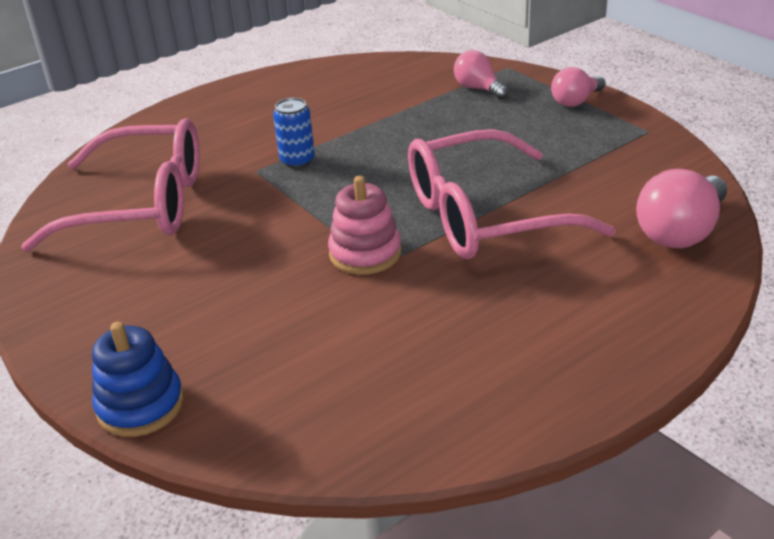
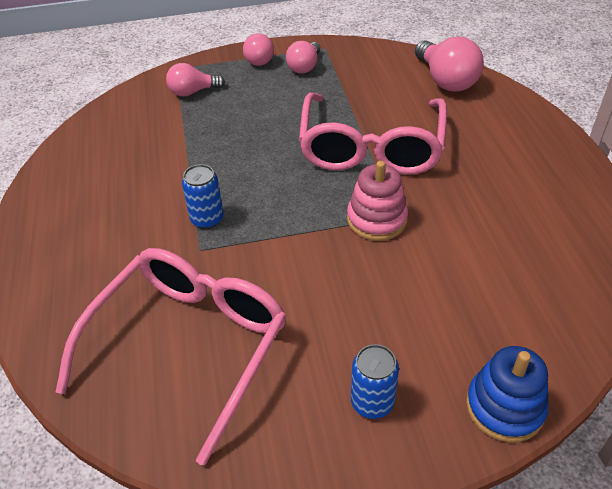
camera: 65 degrees left, 10 degrees up
(116, 318) = (372, 402): none -> blue can
(594, 131) = (304, 67): none -> pink light bulb

